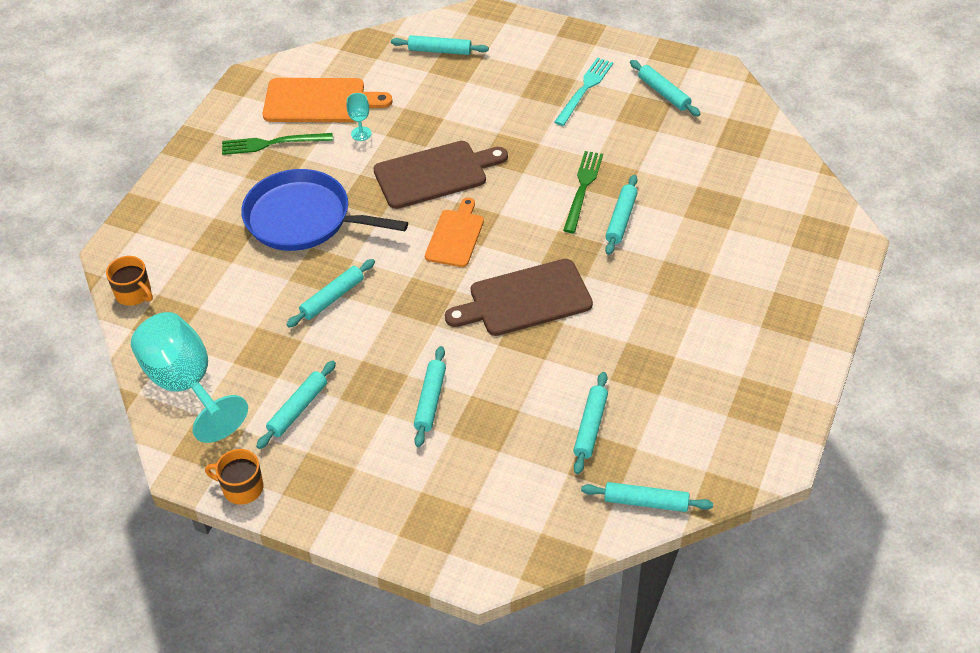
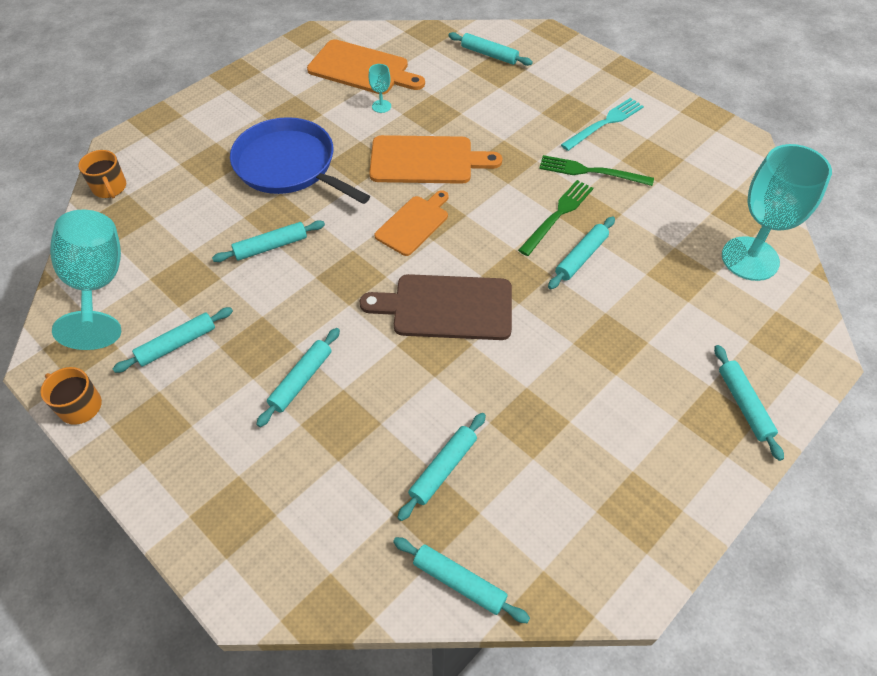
camera: 20 degrees right, 5 degrees up
(272, 143) = (302, 93): green fork -> green fork (591, 171)
(435, 174) = (426, 160): brown cutting board -> orange cutting board
(663, 93) = (680, 148): turquoise rolling pin -> turquoise rolling pin (743, 405)
(765, 176) = (750, 258): none -> turquoise goblet

